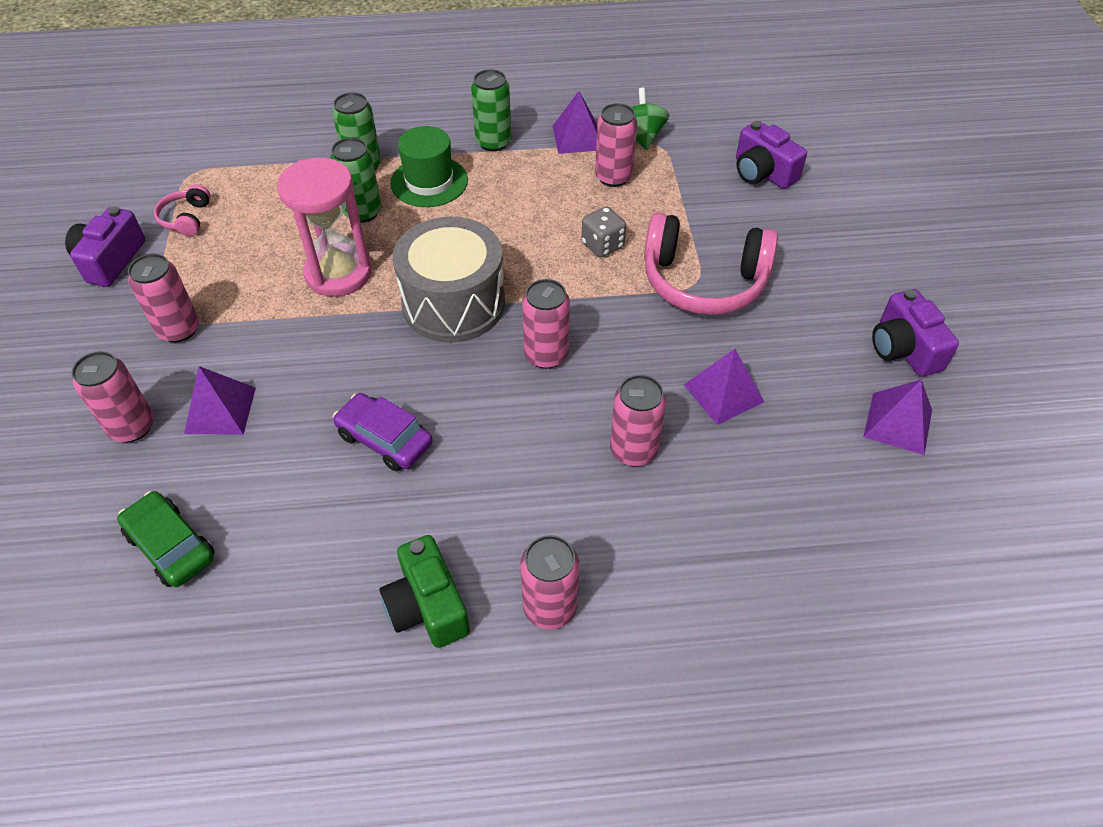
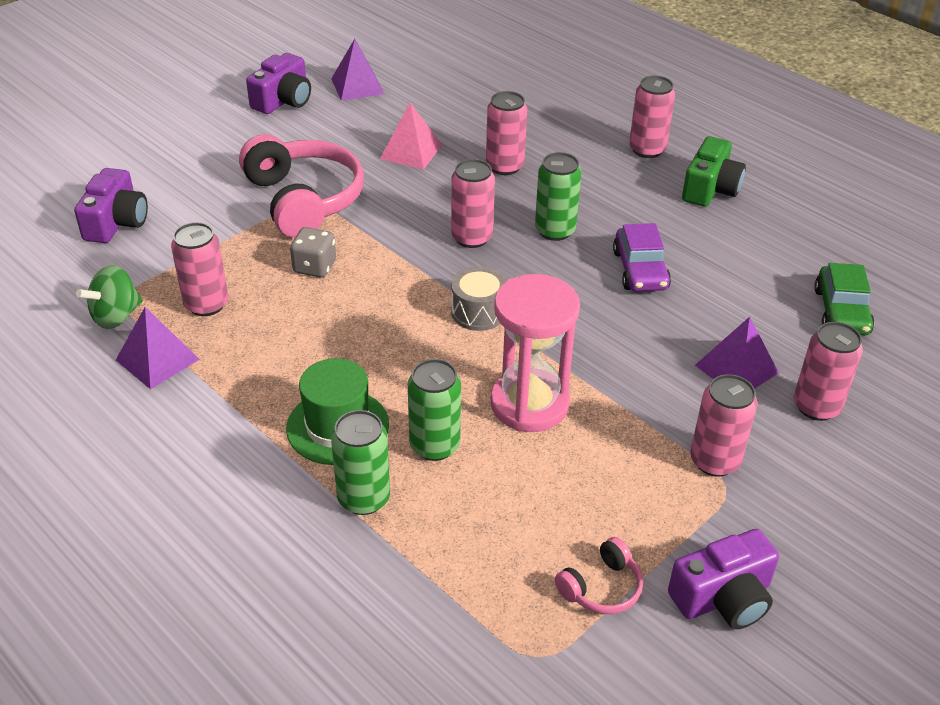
camera: 130 degrees left, 10 degrees down
(453, 303) = (478, 312): grey drum -> grey drum, size x0.51
(493, 142) = (222, 418): green can -> green can (555, 230)
(723, 393) = (411, 151): purple pyramid -> pink pyramid

